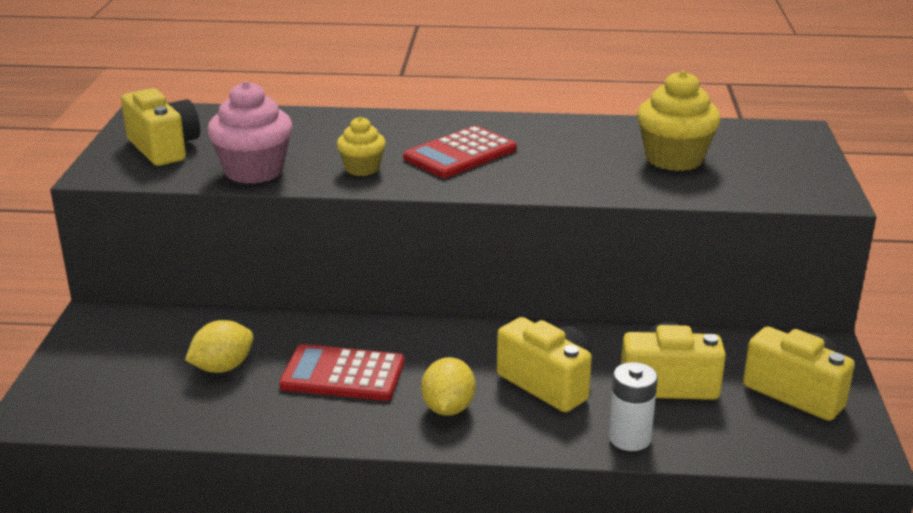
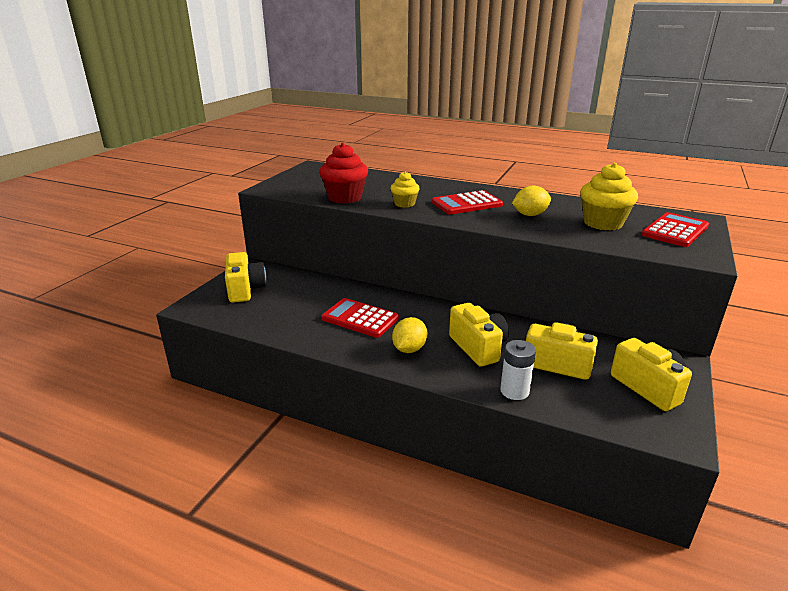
camera: 20 degrees right, 0 degrees up
(164, 148) = (307, 182): yellow camera -> yellow camera (245, 289)
(222, 367) = (298, 302): yellow lemon -> yellow lemon (530, 215)
(254, 171) = (345, 197): pink cupcake -> red cupcake
(774, 157) = (675, 231): none -> red calculator

